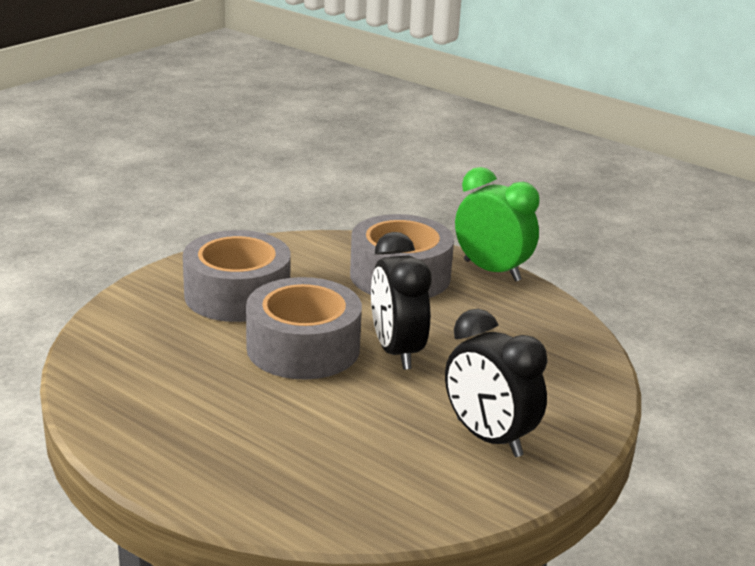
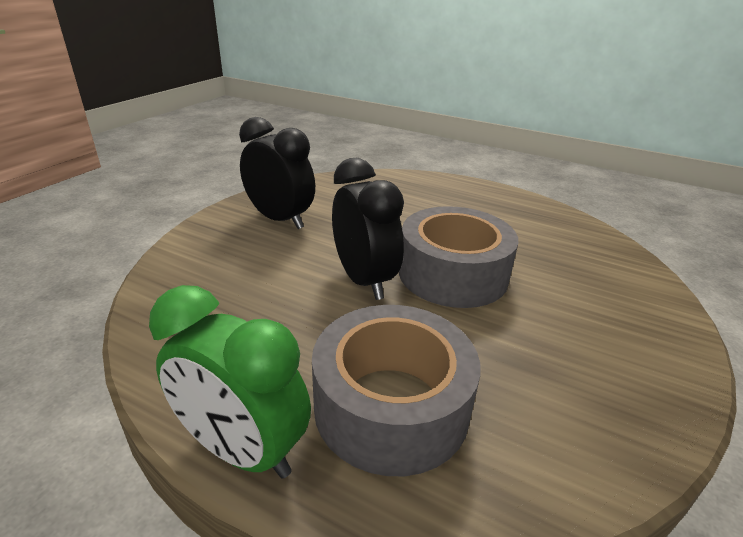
camera: 170 degrees right, 5 degrees up
(237, 295) = (571, 332): grey tape -> none

